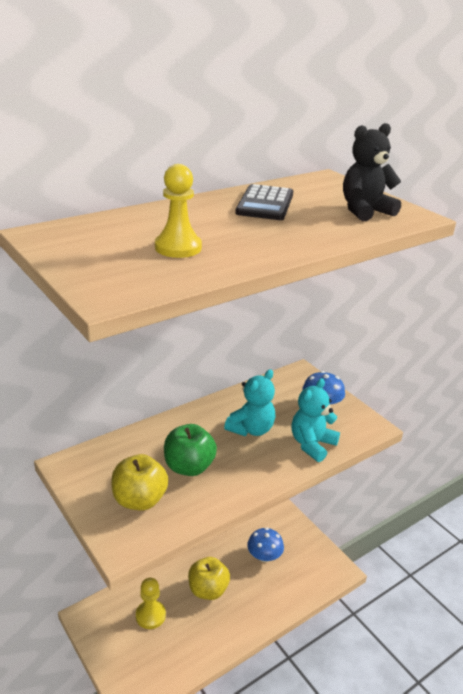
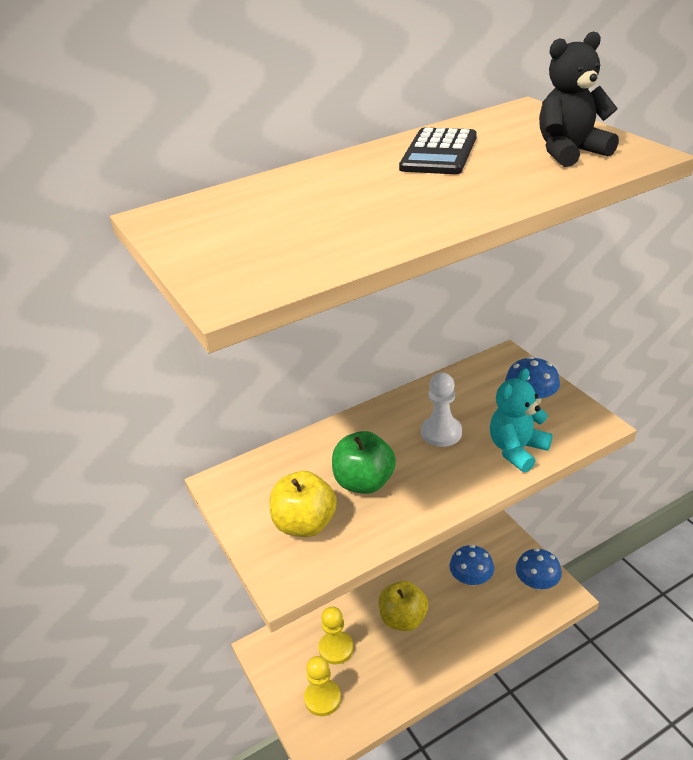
camera: 10 degrees right, 5 degrees up
(178, 247) = (322, 222): yellow pawn -> yellow pawn (322, 698)
(251, 429) = (441, 432): turquoise teddy bear -> white pawn
(317, 559) = (536, 582): none -> blue mushroom

